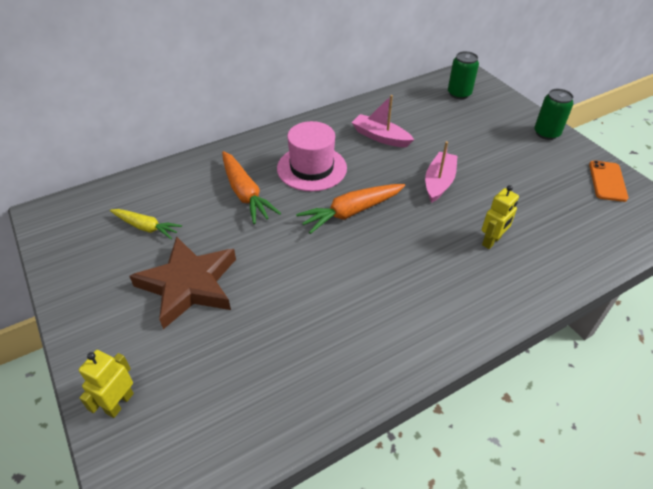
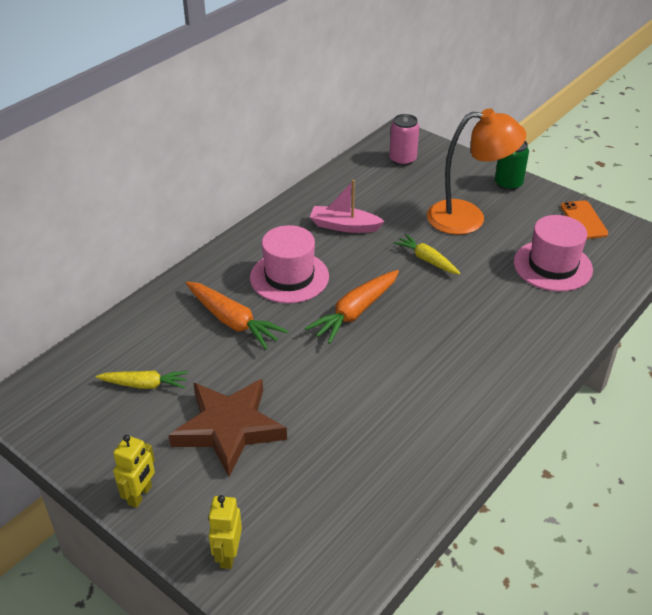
camera: 20 degrees left, 5 degrees down
(439, 182) = (427, 260): pink boat -> yellow carrot
(459, 94) = (402, 159): green can -> pink can
(491, 241) = (503, 305): yellow robot -> yellow robot (140, 495)
(495, 154) = (468, 218): none -> orange lamp
(557, 216) = (552, 266): none -> pink hat

